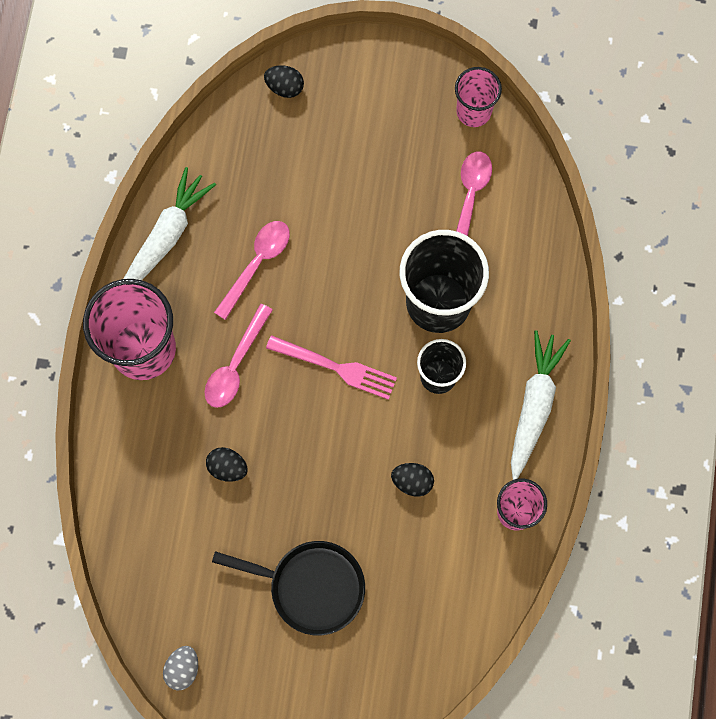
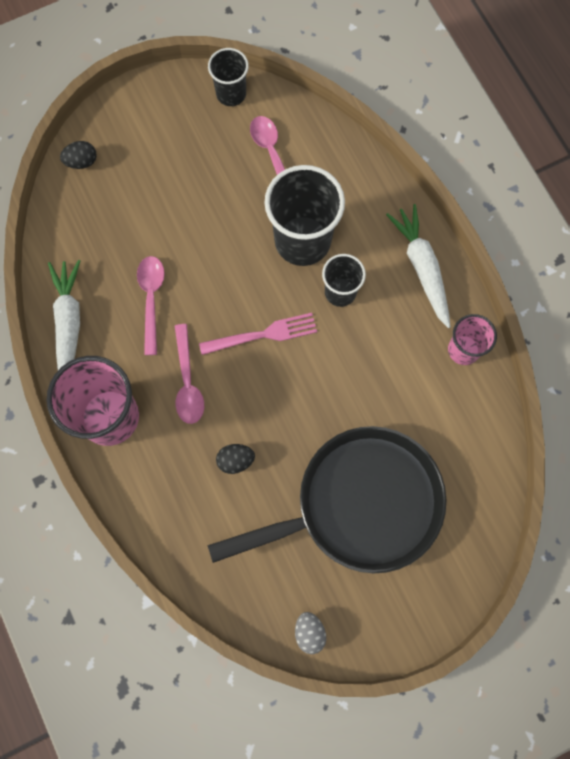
camera: 35 degrees left, 0 degrees up
(311, 586) = (359, 504): black pan -> black pan, size x1.72
(412, 481) = (376, 378): black egg -> none
(473, 111) = (231, 94): pink cup -> black cup

